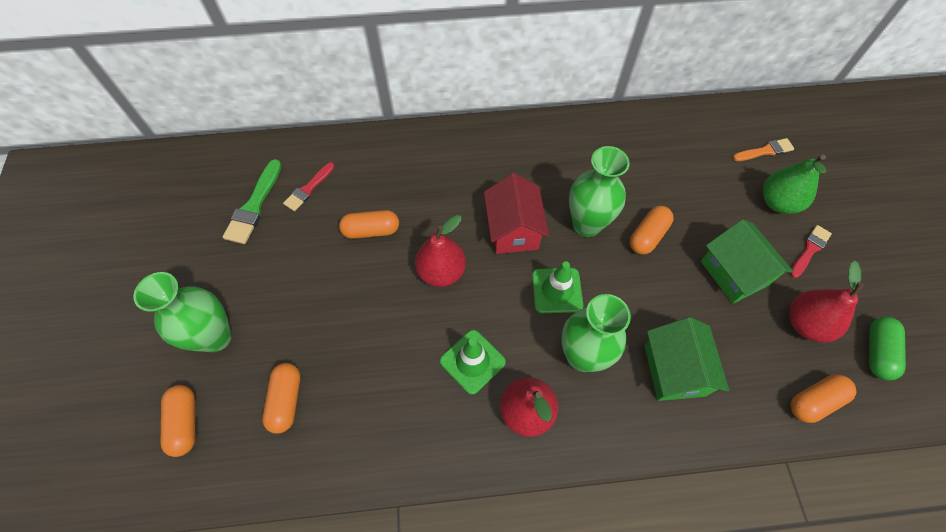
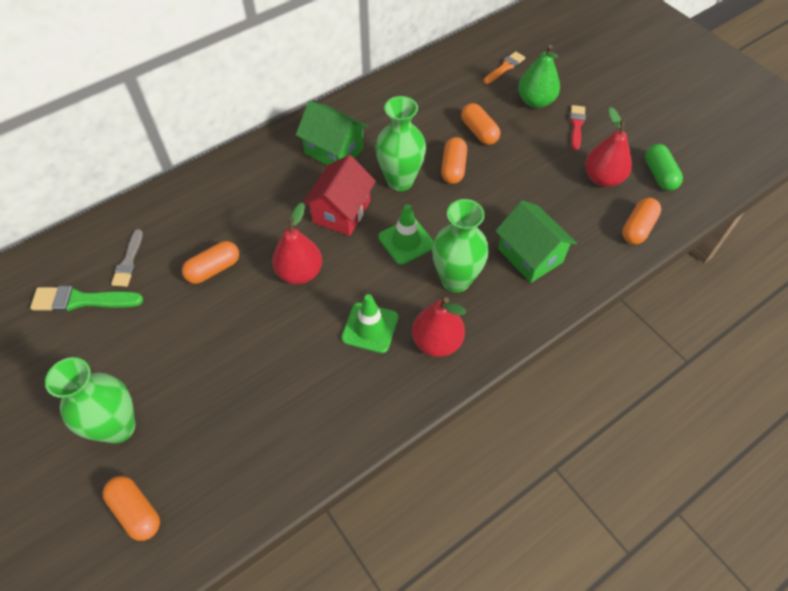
camera: 30 degrees left, 5 degrees down
(254, 206) = (82, 300): green brush -> green brush turned 105 degrees clockwise
(286, 400) = (223, 442): orange capsule -> orange capsule (479, 132)
(308, 189) = (128, 261): red brush -> grey brush
(513, 230) = (341, 212): red house -> red house turned 60 degrees clockwise
(733, 273) = (533, 166): green house -> green house (334, 151)

